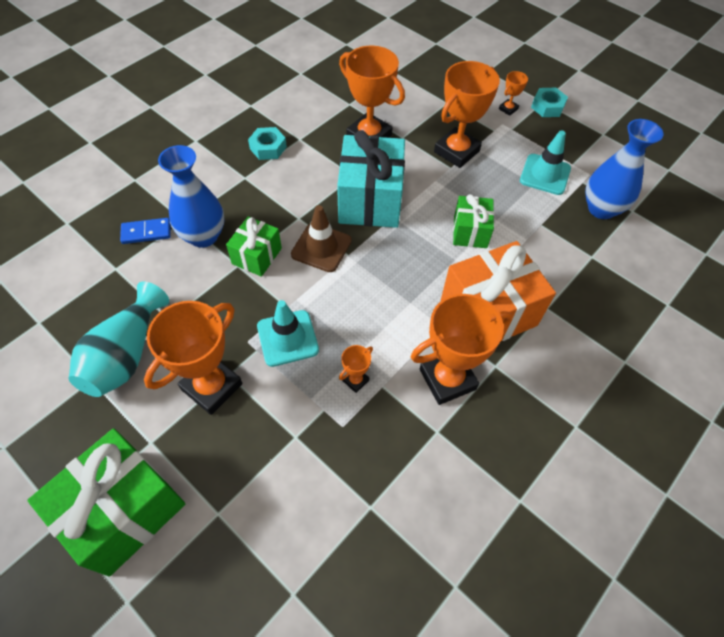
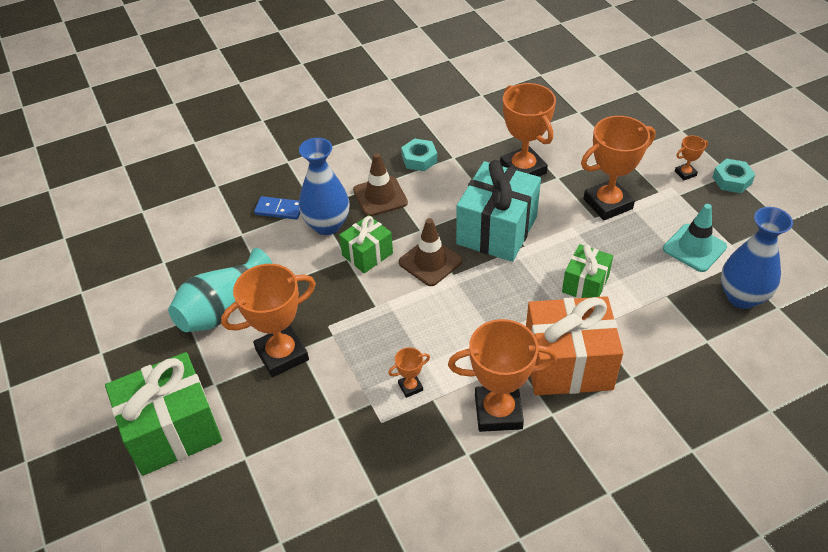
camera: 25 degrees right, 10 degrees down
(245, 194) = (380, 196): none -> brown traffic cone
(287, 338) = (364, 333): turquoise traffic cone -> none

